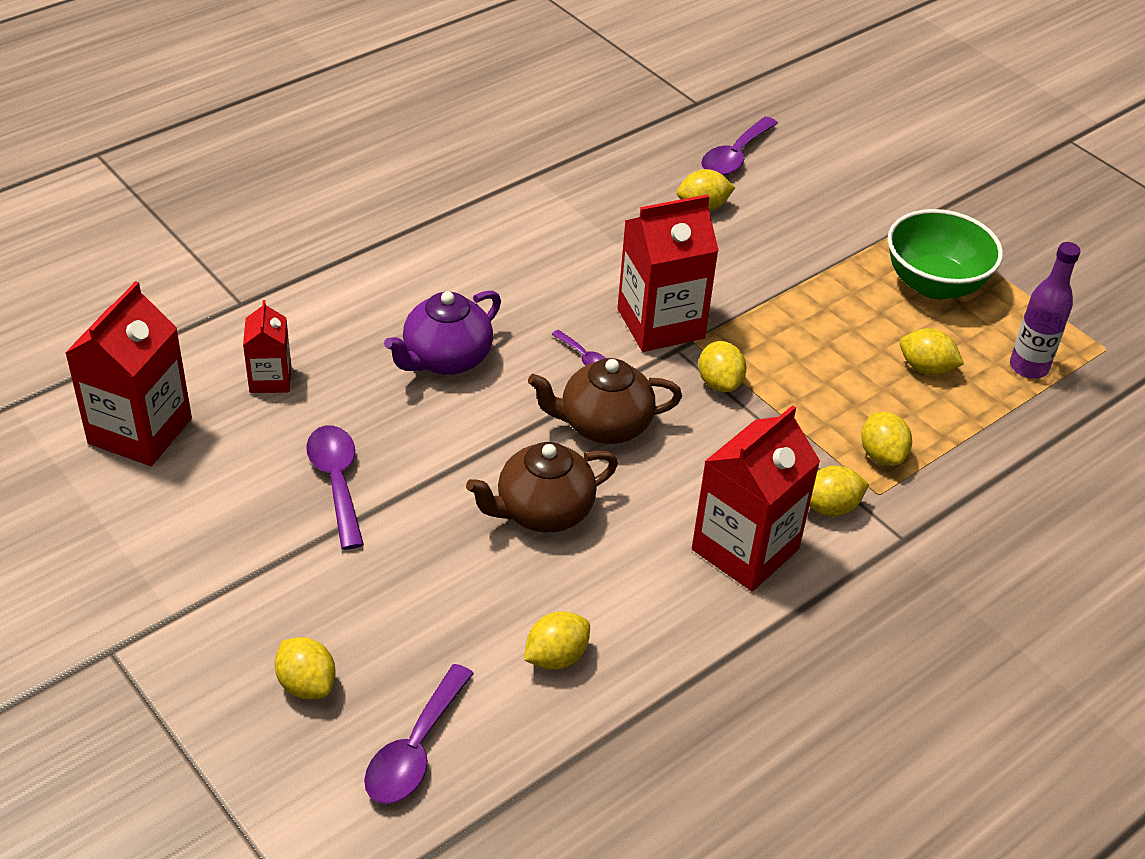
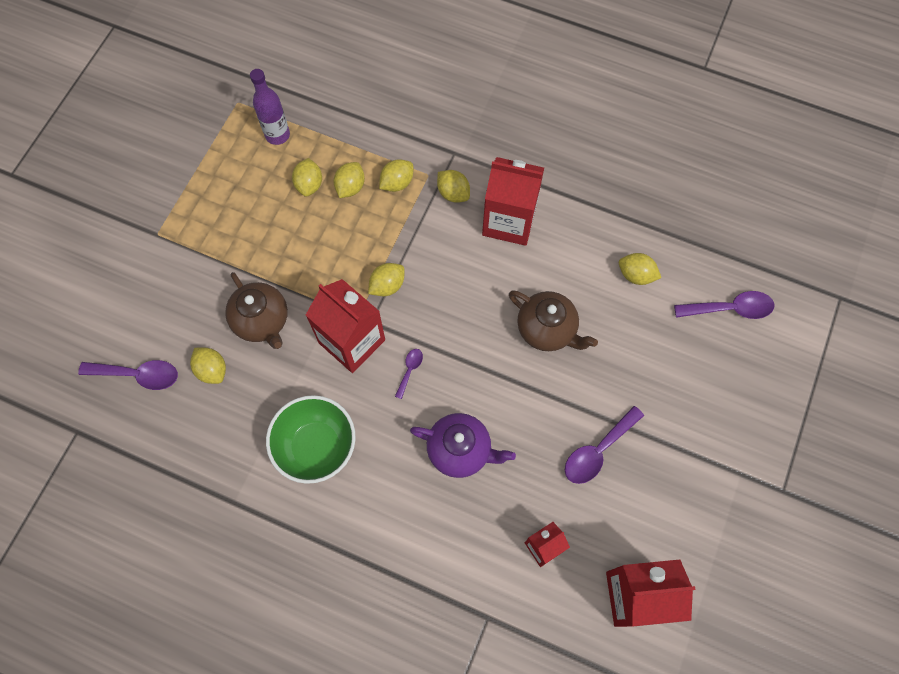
camera: 115 degrees left, 25 degrees up
(307, 684) = (732, 380): yellow lemon -> yellow lemon (350, 187)
(603, 425) = (461, 331): brown teapot -> brown teapot (262, 321)
(934, 284) = (224, 205): green bowl -> green bowl (316, 447)

